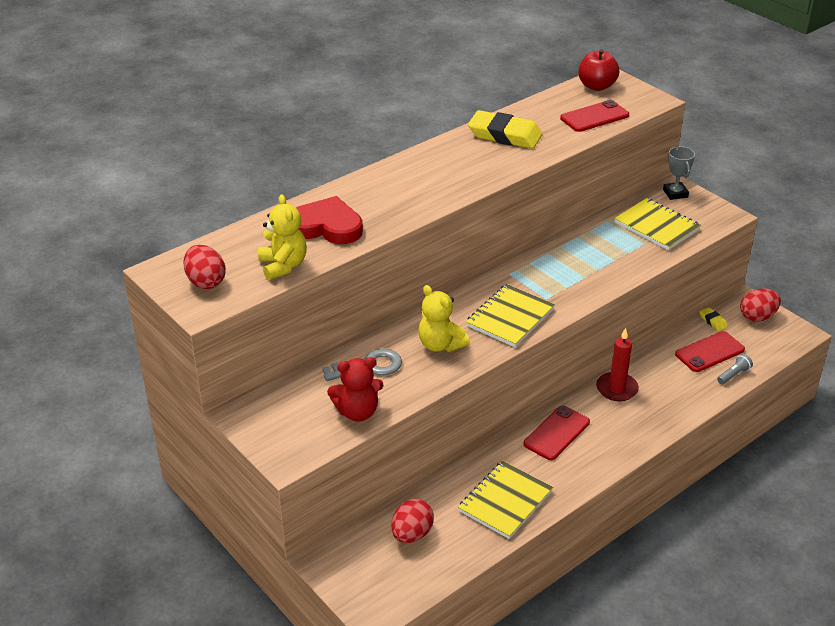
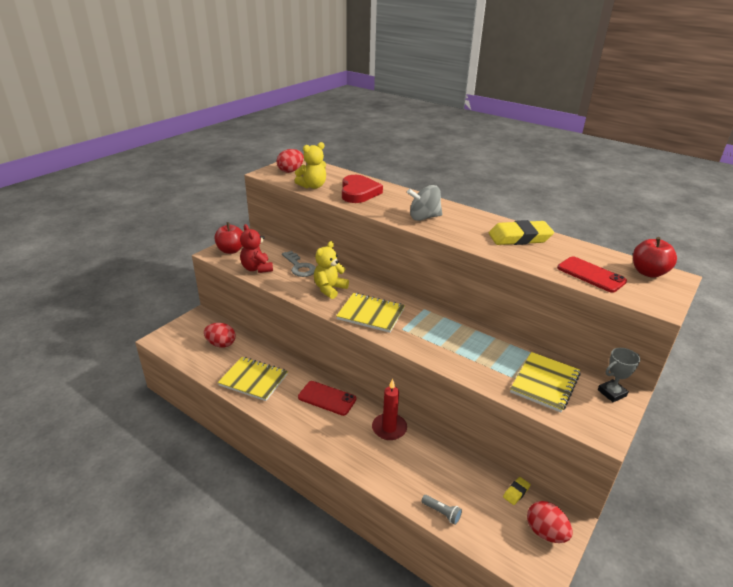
camera: 75 degrees right, 5 degrees down
(285, 439) = (231, 250): none -> red apple
(430, 188) = (424, 217): none -> grey spinning top
(505, 135) = (519, 238): yellow eraser -> yellow eraser turned 75 degrees clockwise
(709, 352) = (467, 491): red phone -> none

